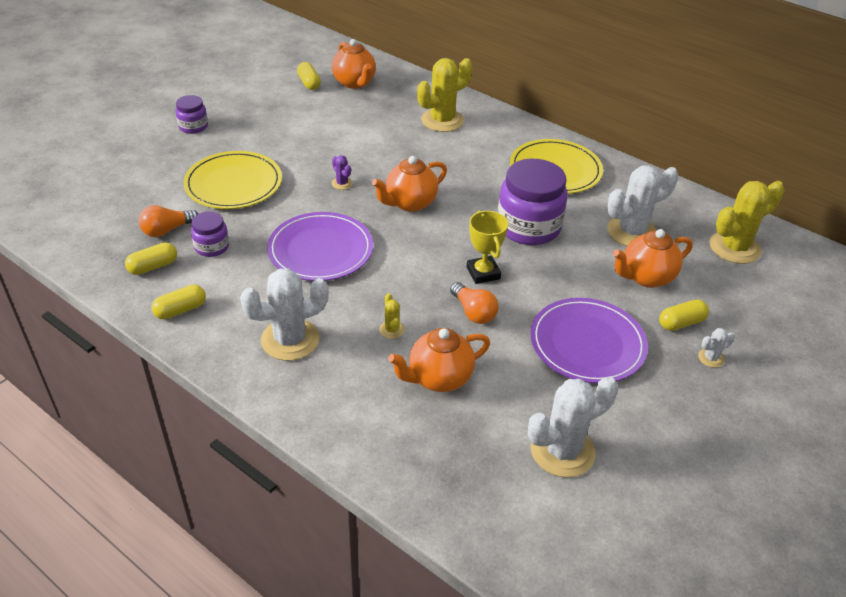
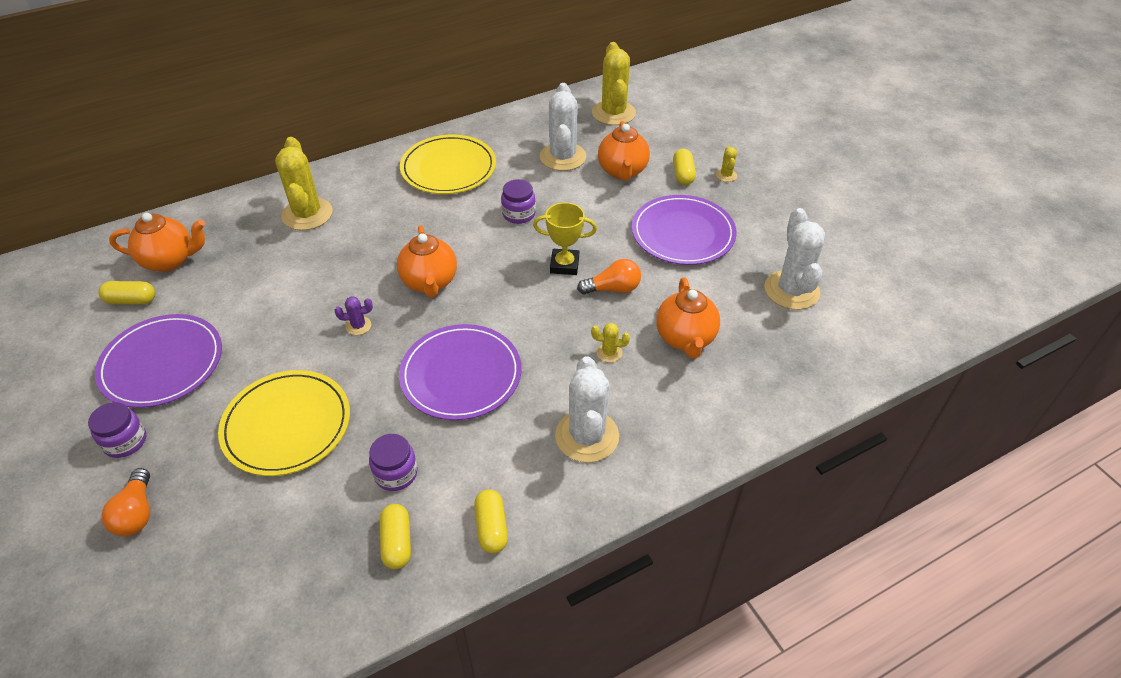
camera: 65 degrees left, 5 degrees up
(167, 230) = (334, 514): orange light bulb -> orange light bulb (137, 513)
(262, 115) = (162, 363): none -> purple plate
(528, 227) = (518, 214): purple jar -> purple jar, size x0.51
(711, 358) = (726, 175): white cactus -> yellow cactus

